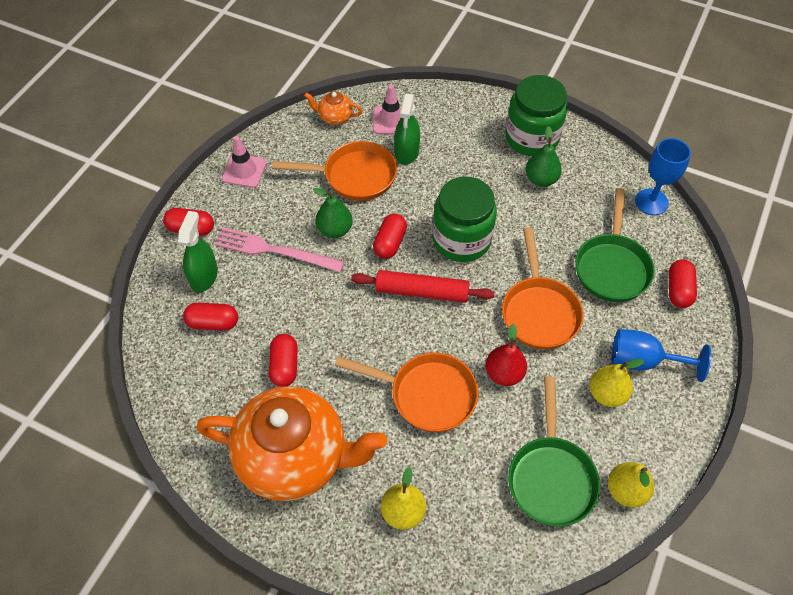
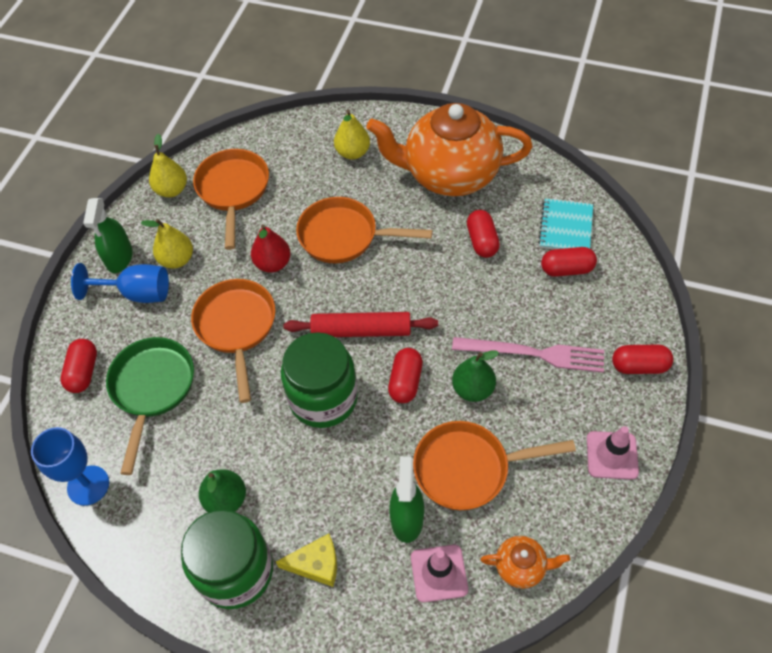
camera: 175 degrees right, 0 degrees up
(194, 368) = (565, 227): none -> turquoise notebook
(204, 276) = (598, 314): green spray bottle -> green spray bottle (119, 257)
(475, 135) = (316, 564): none -> yellow cheese
(551, 477) = (233, 191): green pan -> orange pan

